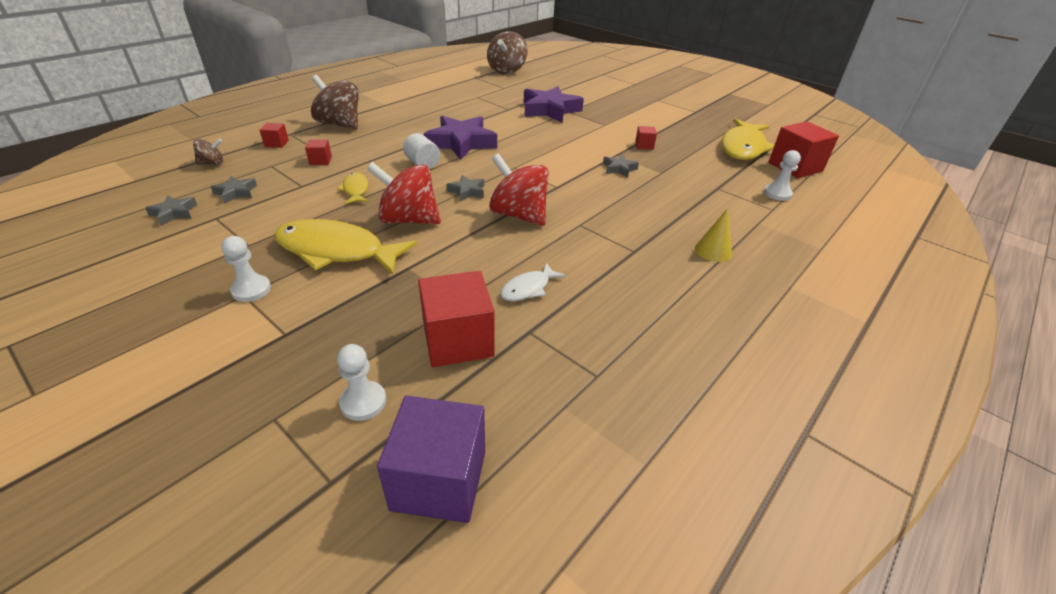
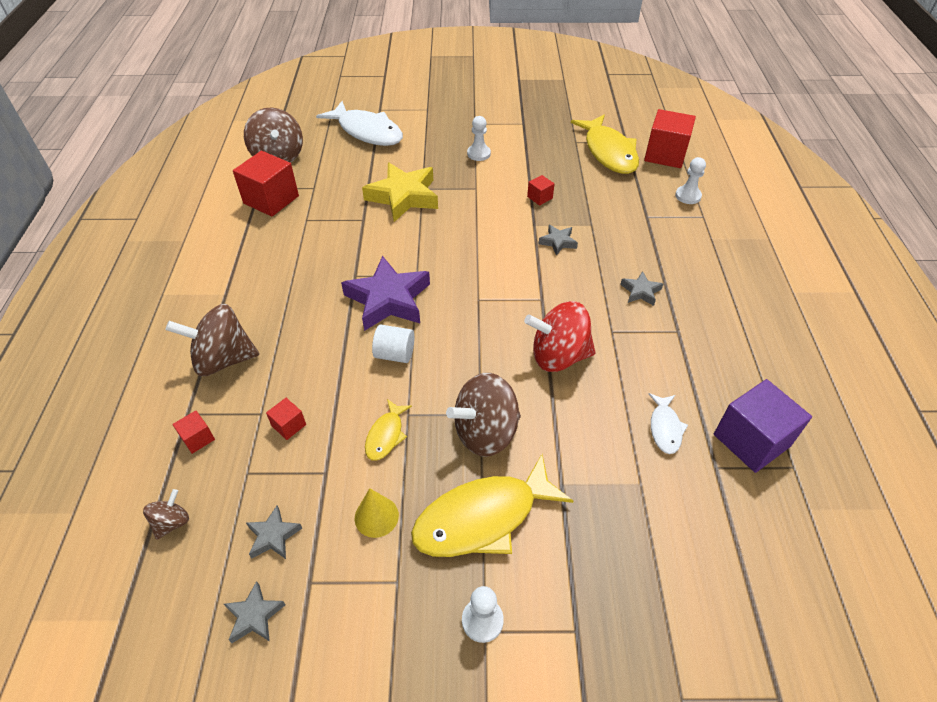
camera: 40 degrees left, 10 degrees up
(356, 190) = (386, 435): yellow fish -> yellow fish turned 105 degrees counterclockwise
(363, 402) = (710, 626): white pawn -> white pawn (478, 154)
(408, 220) = (485, 432): red spinning top -> brown spinning top
(439, 480) = (824, 630): purple cube -> purple cube (751, 440)
(458, 340) = (689, 517): red cube -> red cube (271, 199)
(467, 191) = (483, 360): grey star -> grey star (640, 291)
(550, 110) = (403, 196): purple star -> yellow star
(577, 79) = (367, 132): none -> white fish
(713, 251) = (720, 291): yellow cone -> yellow cone (376, 516)

